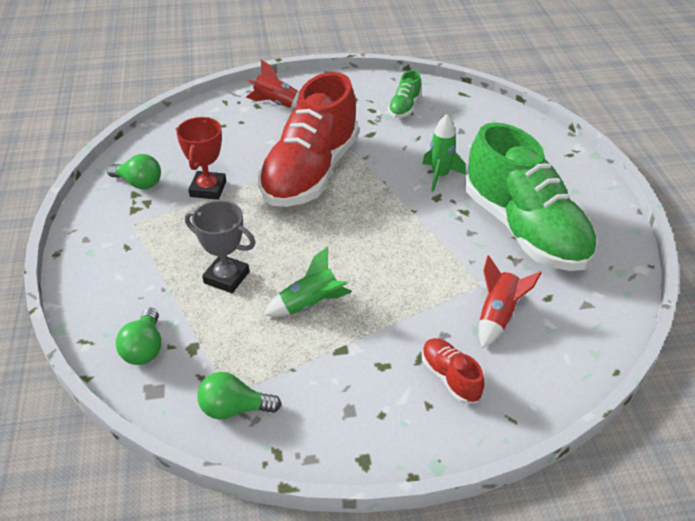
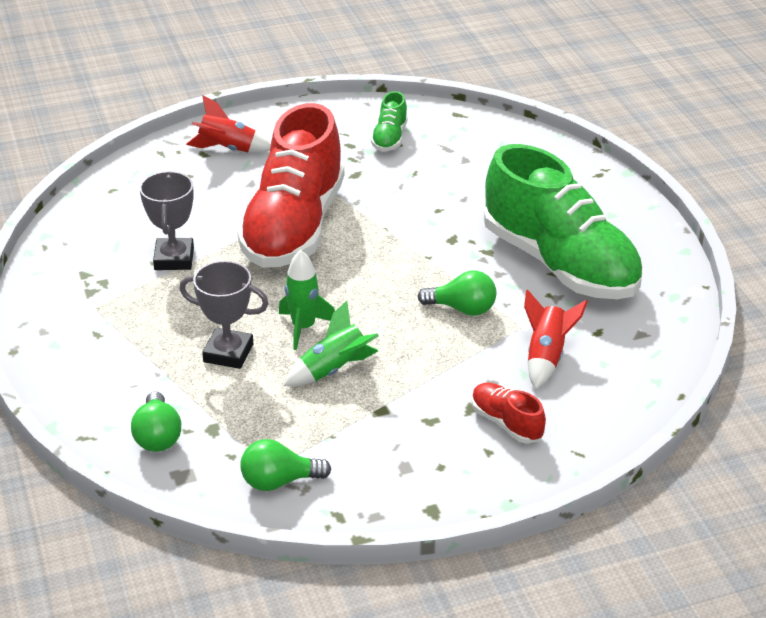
camera: 10 degrees left, 5 degrees down
(139, 183) = (85, 261): green light bulb -> green light bulb (462, 309)
(208, 189) = (174, 259): red trophy -> grey trophy
(440, 176) = (451, 215): green rocket -> green rocket (303, 328)

